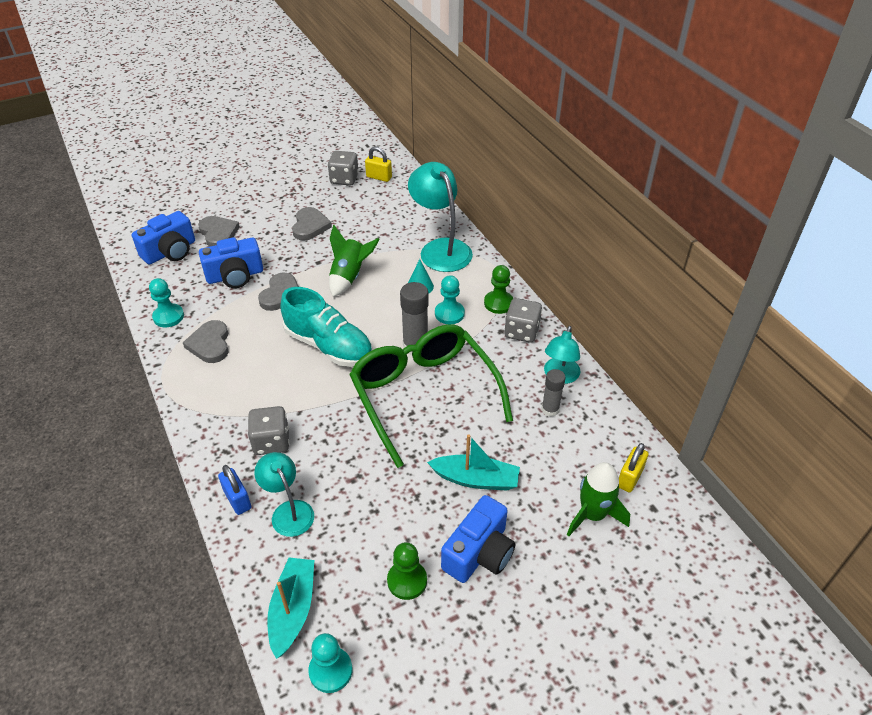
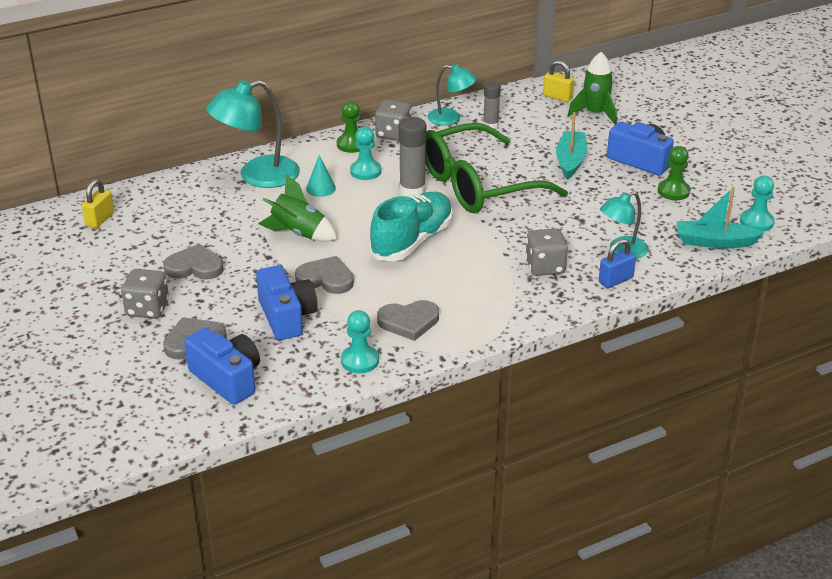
camera: 90 degrees left, 10 degrees down
(344, 179) = (95, 246): grey dice -> grey dice (147, 309)

